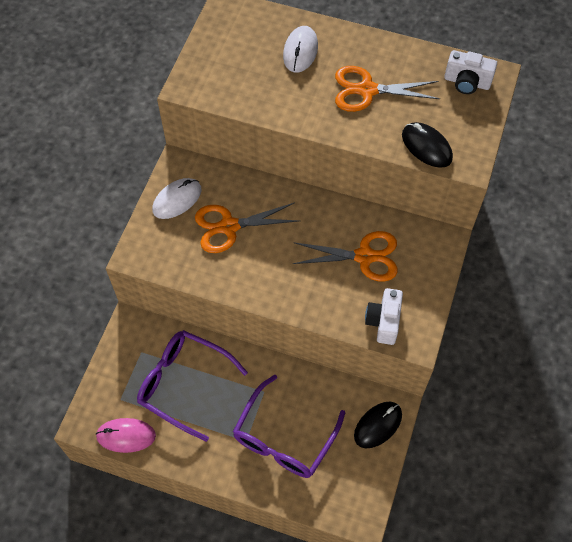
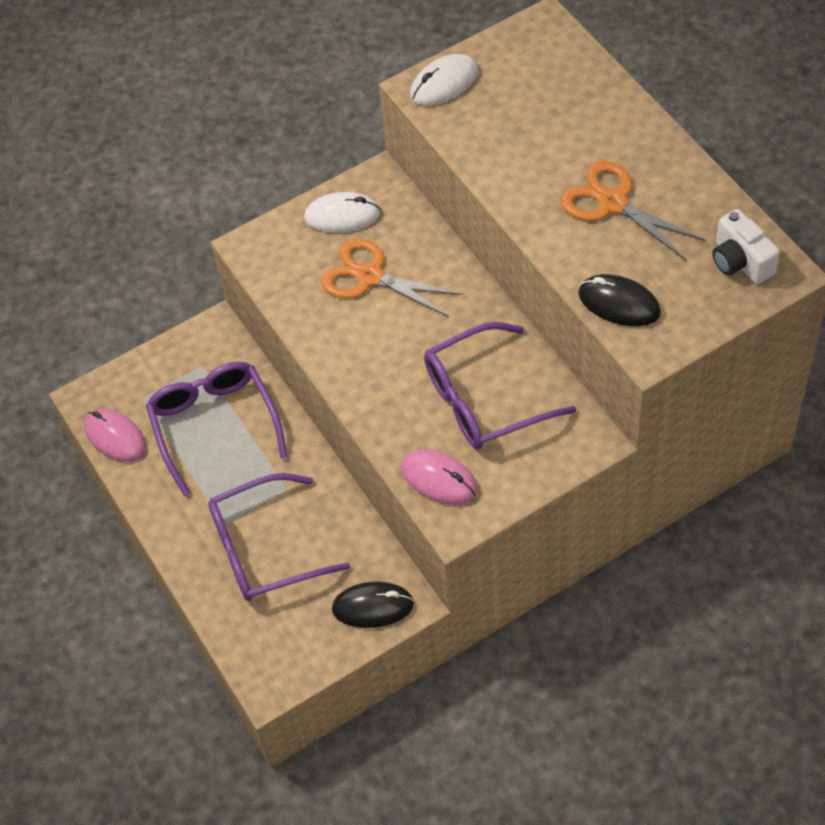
camera: 45 degrees right, 5 degrees down
(300, 51) = (579, 118): white mouse -> white mouse (444, 83)
(364, 256) = (484, 399): orange scissors -> purple glasses
(383, 322) = (439, 479): white camera -> pink mouse
(426, 147) = (619, 303): black mouse -> black mouse turned 60 degrees counterclockwise

